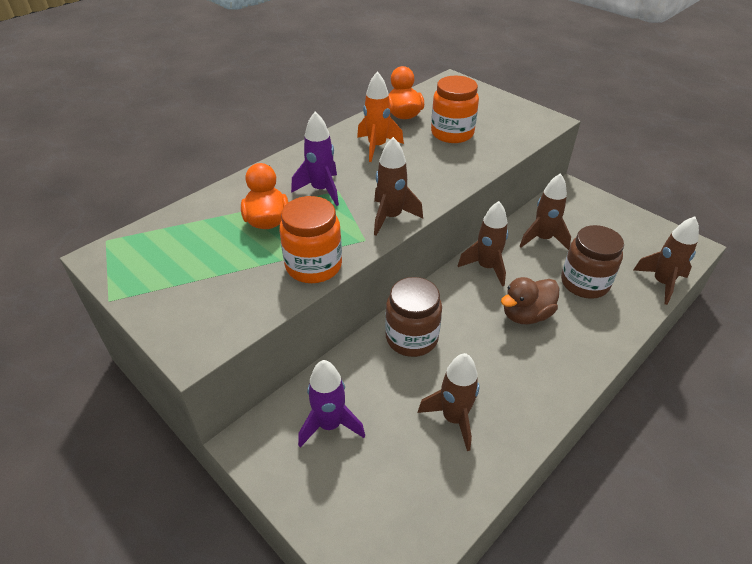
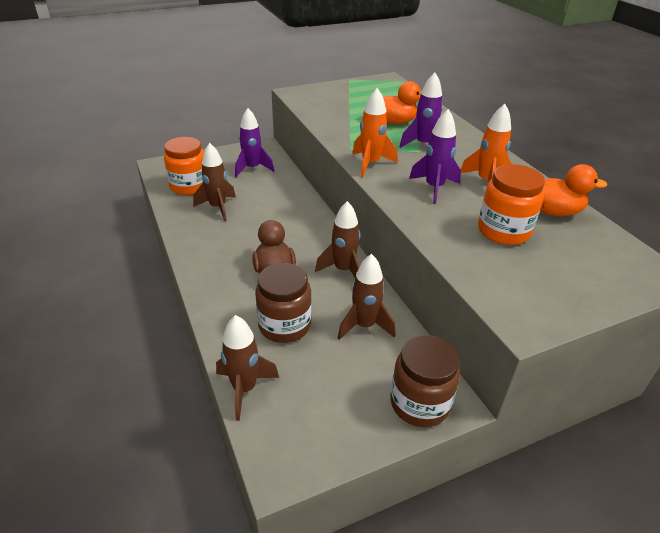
camera: 110 degrees right, 5 degrees down
(313, 266) = (335, 128): orange jar -> orange jar (189, 186)
(391, 217) = (370, 164): brown rocket -> orange rocket
(411, 171) = (434, 188): none -> purple rocket
(411, 338) = (293, 210): brown jar -> brown jar (419, 403)

